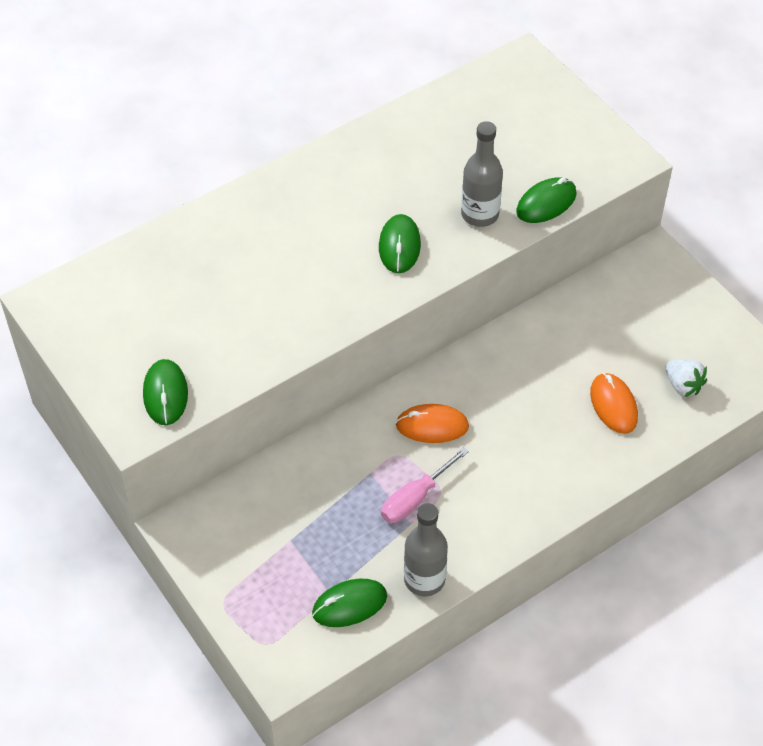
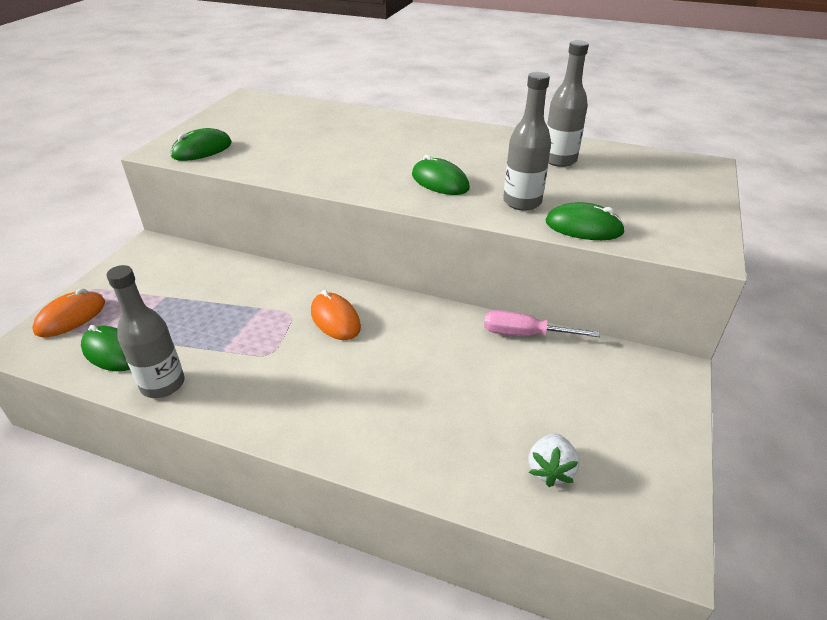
camera: 55 degrees right, 15 degrees down
(399, 246) = (440, 182): green mouse -> green mouse turned 75 degrees clockwise
(415, 498) = (252, 341): pink screwdriver -> pink screwdriver (525, 334)
(433, 142) = (559, 160): none -> grey bottle
(613, 405) = (468, 424): orange mouse -> orange mouse (71, 317)

